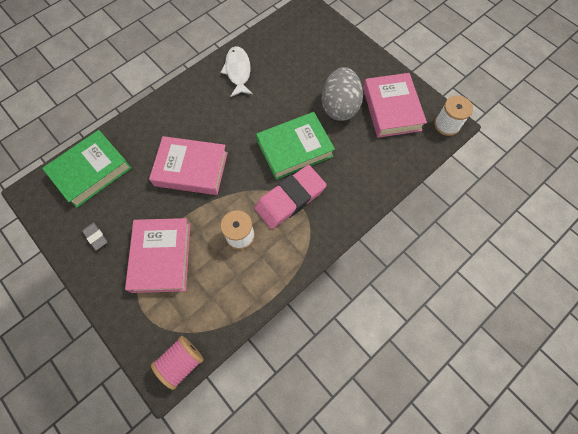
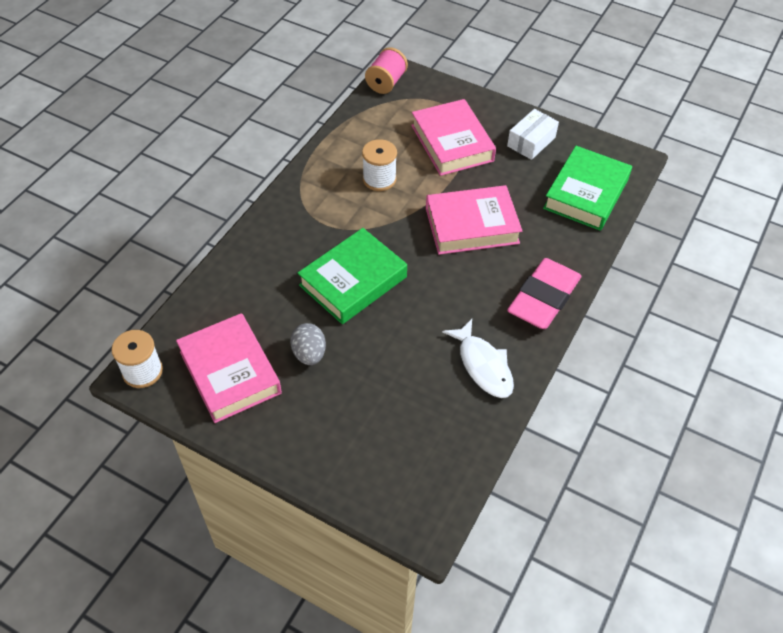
camera: 160 degrees right, 15 degrees down
(96, 237) = (531, 142): grey eraser -> white box
(290, 199) = (337, 226): pink eraser -> pink eraser (543, 298)
(339, 107) = (309, 354): grey egg -> grey egg, size x0.57

